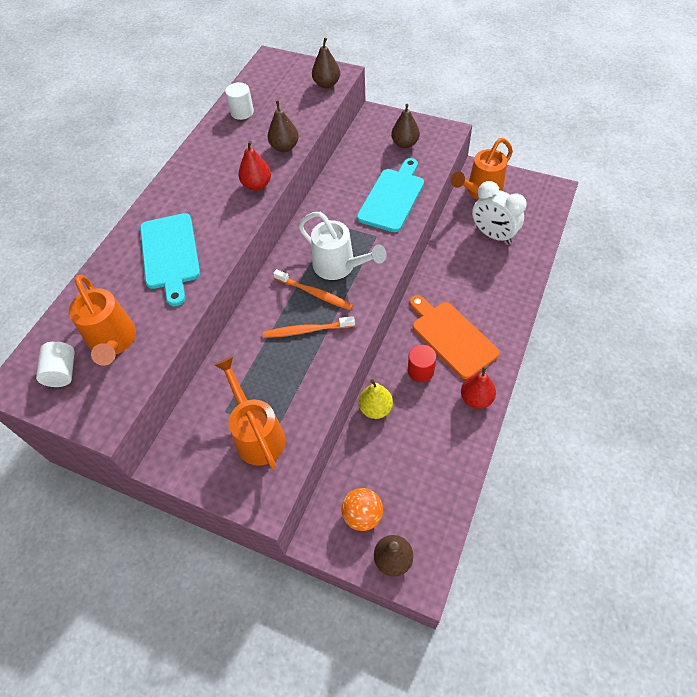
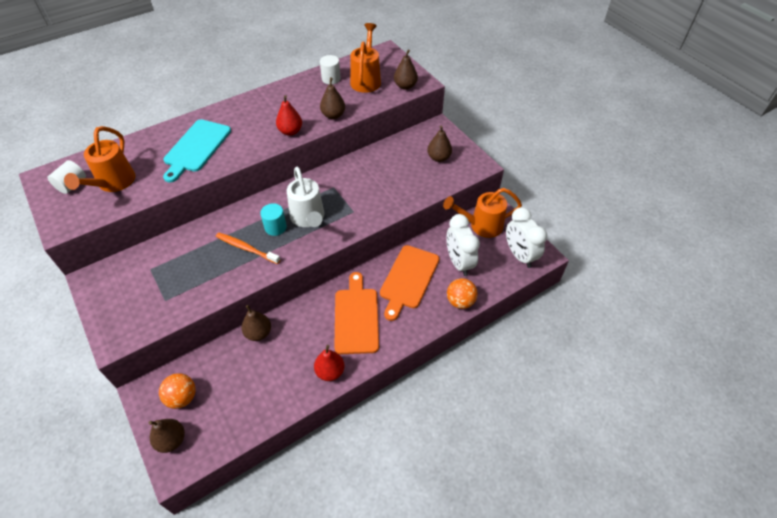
camera: 30 degrees right, 5 degrees down
(257, 434) = (152, 296): orange watering can -> orange watering can (366, 79)
(315, 294) = (275, 227): orange toothbrush -> turquoise cylinder
(375, 408) = (258, 333): yellow pear -> brown pear
(392, 197) = (391, 191): turquoise cutting board -> none
(420, 371) = (312, 327): red cylinder -> none
(464, 275) = (408, 279): none -> orange cutting board
(526, 268) = (460, 301): none -> orange ball
(536, 199) = (519, 255): none -> white clock

